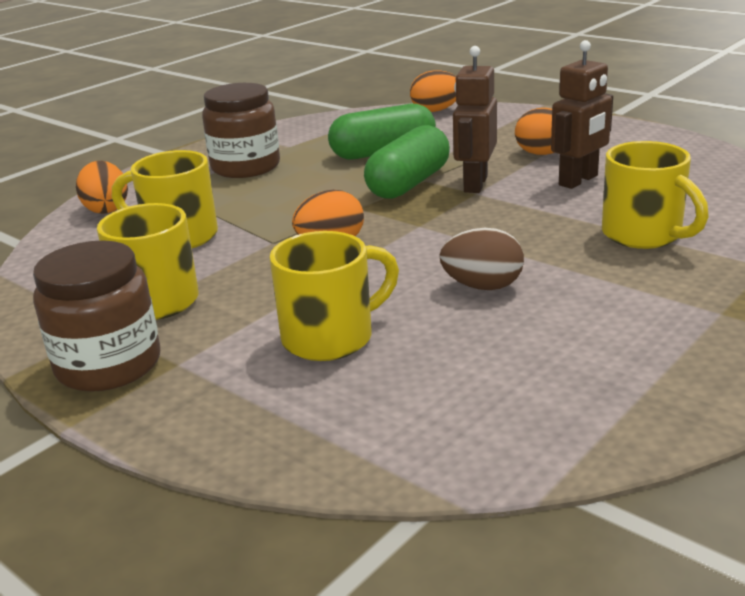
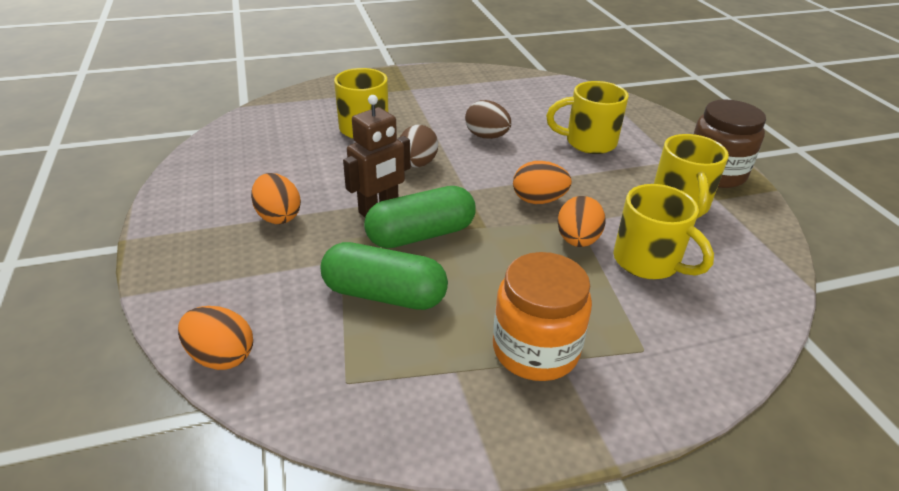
camera: 150 degrees left, 10 degrees up
(106, 209) = (714, 344): orange egg -> orange egg (577, 240)
(245, 167) = (535, 350): brown jar -> orange jar
(508, 226) = (417, 164): none -> brown egg
(578, 180) = (314, 178): brown robot -> none

